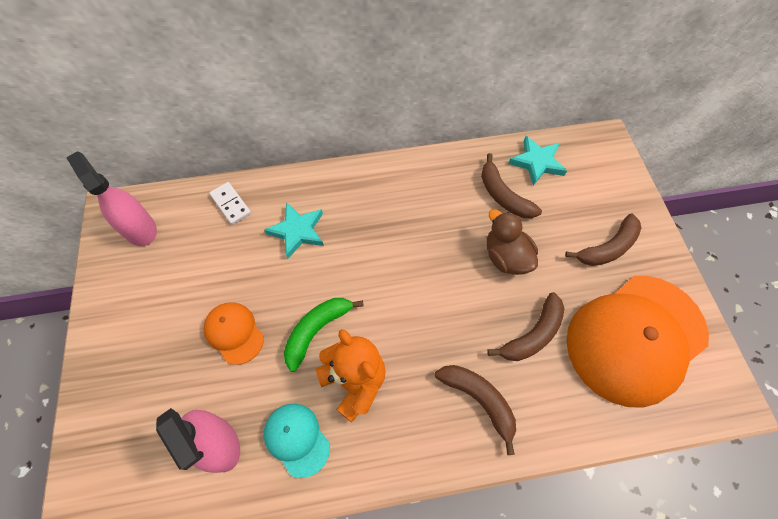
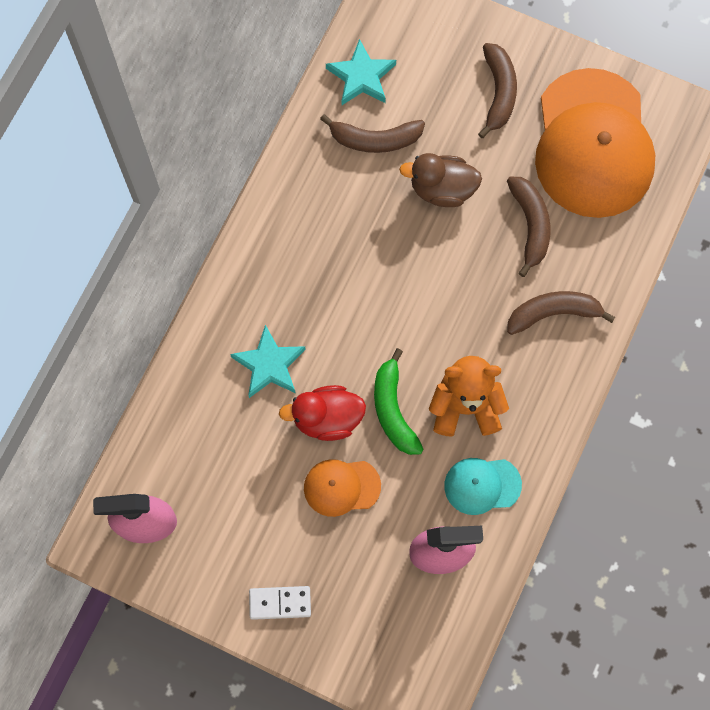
camera: 55 degrees left, 10 degrees up
(230, 204) = (184, 414): white domino -> white domino (280, 603)
(281, 290) = (327, 419): none -> red duck

